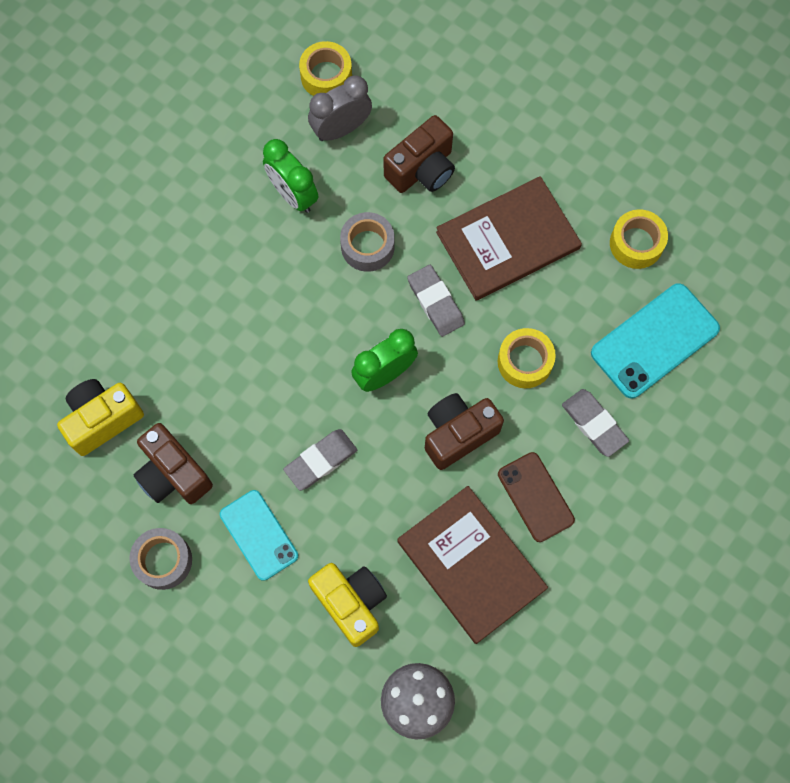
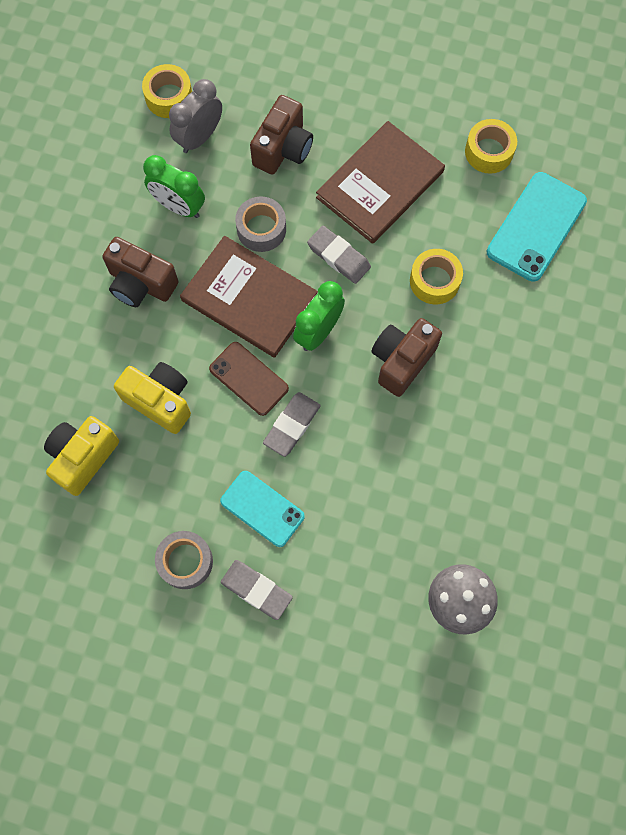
camera: 20 degrees left, 0 degrees up
(173, 474) = (165, 482): brown camera -> brown camera (141, 284)
(351, 603) = (366, 538): yellow camera -> yellow camera (160, 401)
(471, 565) = (457, 468): brown book -> brown book (249, 298)
(535, 497) = (488, 391): brown phone -> brown phone (249, 378)
(594, 424) = (513, 313): grey eraser -> grey eraser (256, 590)

